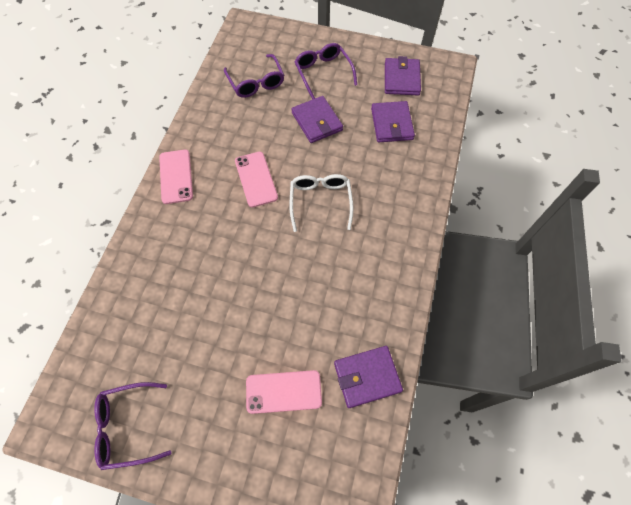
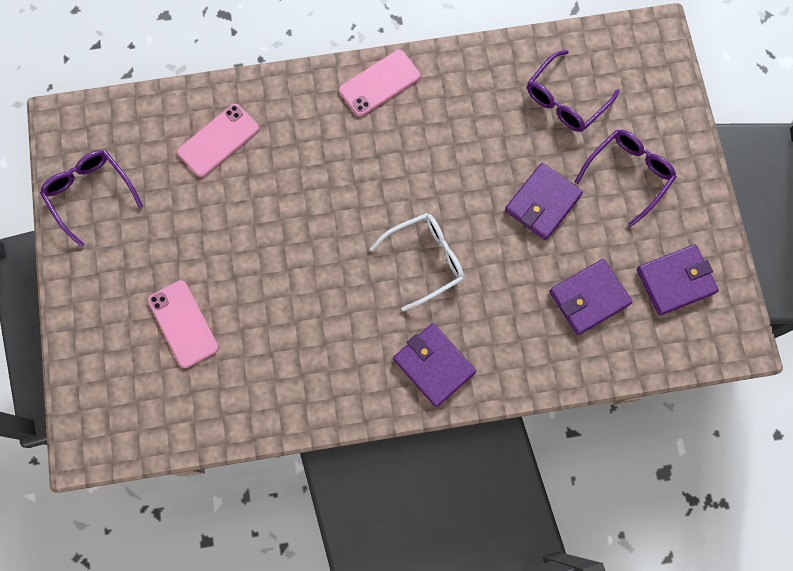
camera: 65 degrees right, 10 degrees up
(256, 179) = (420, 172): pink phone -> pink phone (218, 140)
(367, 377) = (234, 403): purple wallet -> purple wallet (434, 365)

